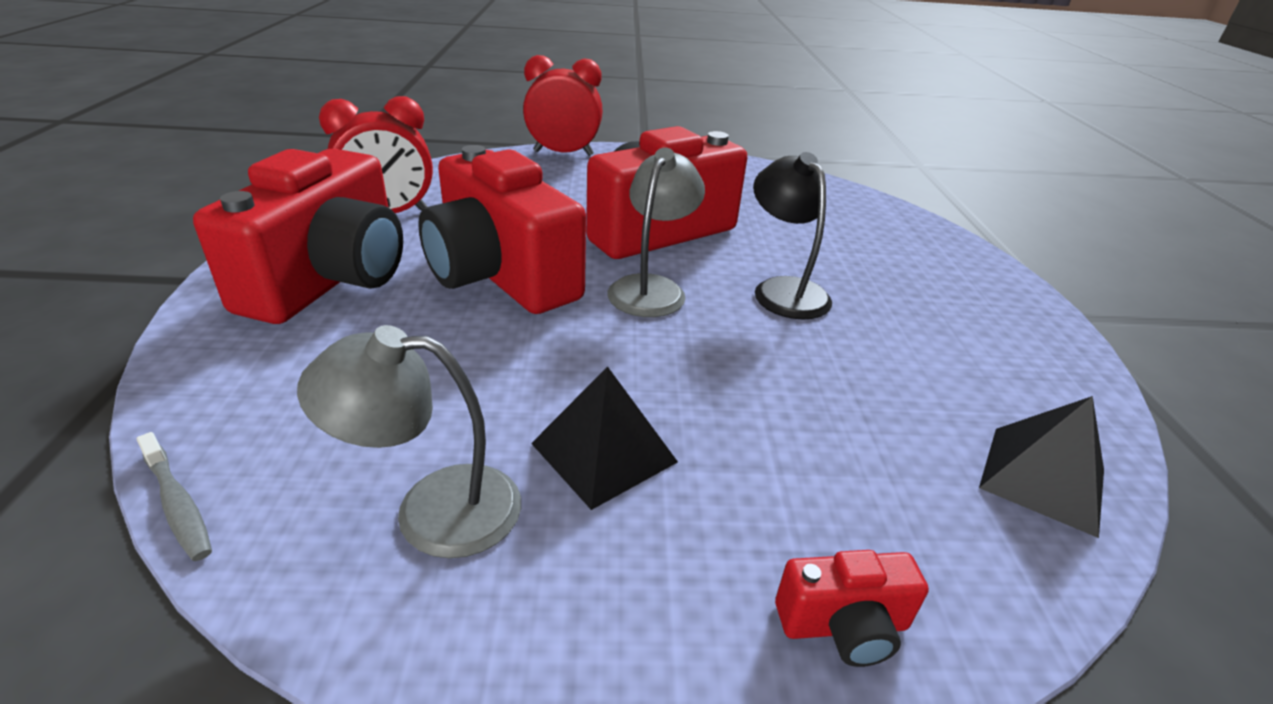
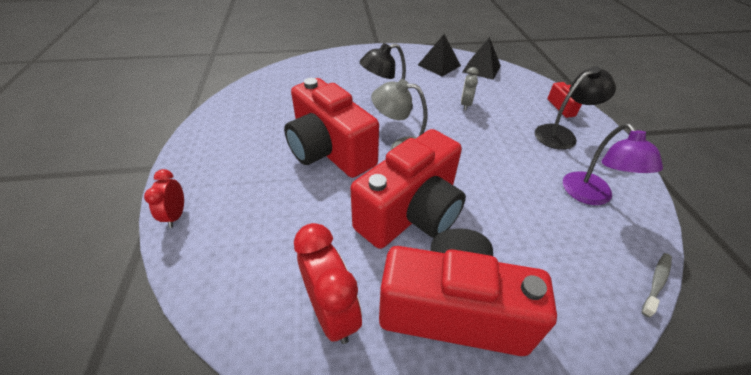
camera: 95 degrees left, 10 degrees up
(433, 509) = (592, 196): grey lamp -> purple lamp
(563, 153) = (176, 215): red clock -> red clock, size x0.58
(603, 452) = (531, 155): black pyramid -> black pyramid (439, 65)
(683, 551) = (561, 134): none -> black lamp
(817, 396) = (465, 104): none -> grey clock

